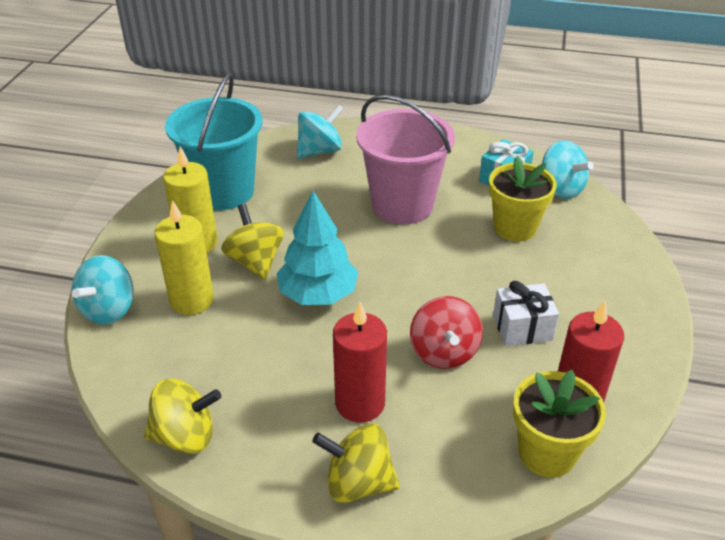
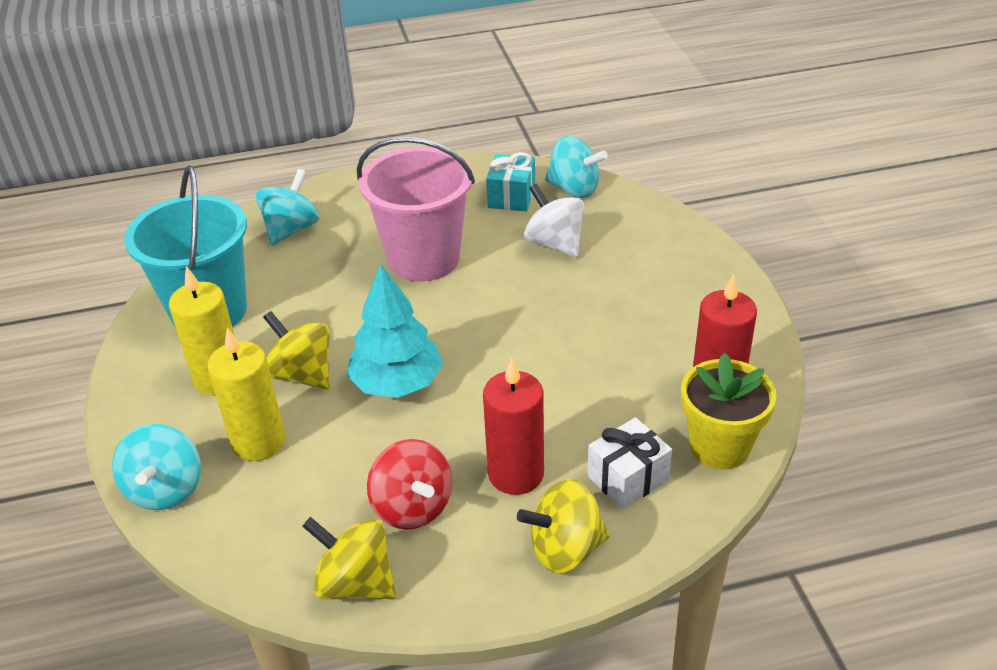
camera: 25 degrees left, 0 degrees up
(185, 436) = (355, 582): yellow spinning top -> yellow spinning top turned 120 degrees counterclockwise
(444, 352) = (565, 392): red spinning top -> red spinning top (412, 507)
(515, 228) = (554, 243): yellow flower pot -> white spinning top
(522, 328) = (624, 340): white gift -> white gift (628, 478)

